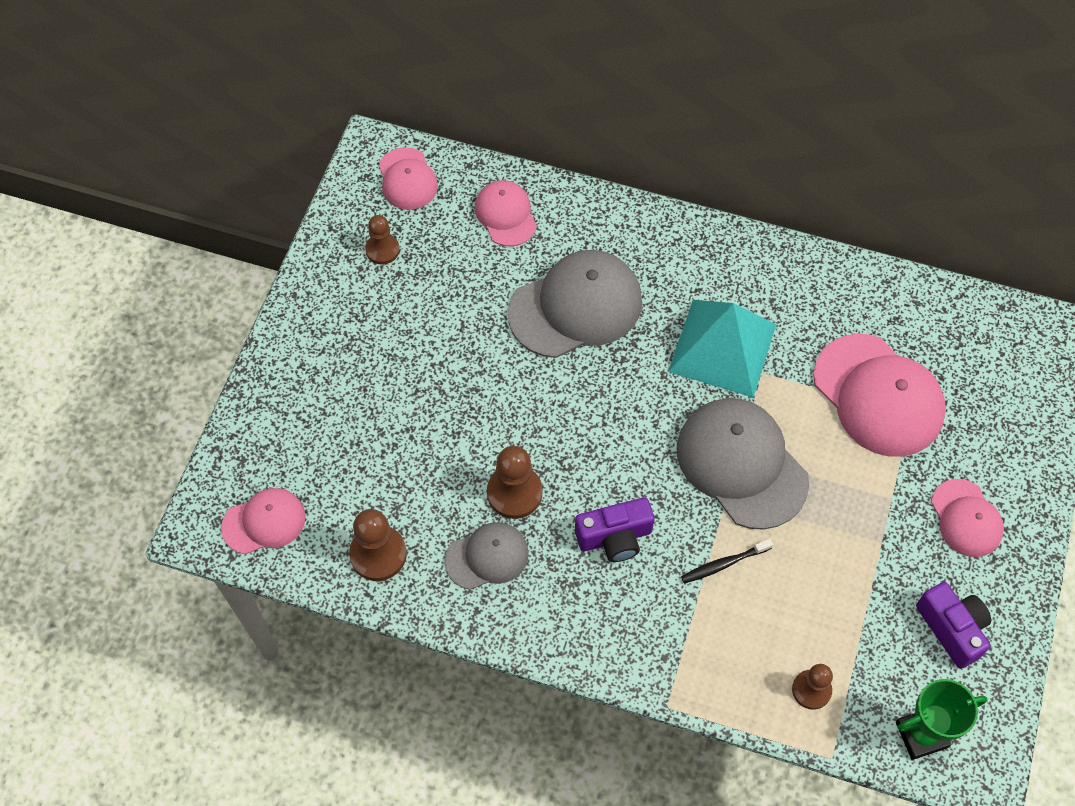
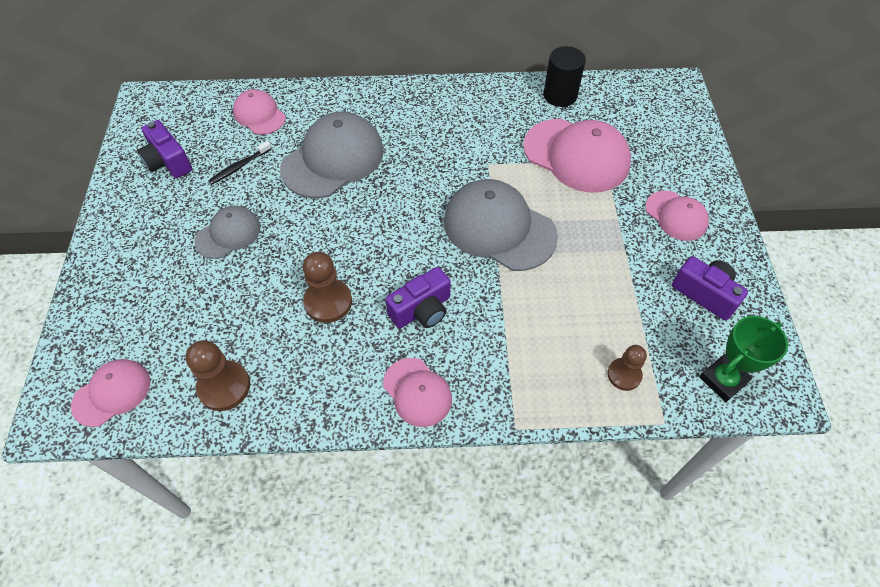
camera: 20 degrees left, 5 degrees down
(382, 250) = (168, 161): brown pawn -> purple camera
(407, 179) = (175, 111): pink cap -> pink cap (417, 392)
(487, 557) = (321, 358): grey cap -> grey cap (228, 234)
(722, 348) = (453, 156): turquoise pyramid -> none
(724, 564) = (515, 302): black toothbrush -> black toothbrush (239, 166)
(895, 300) = (560, 95): none -> black cylinder

